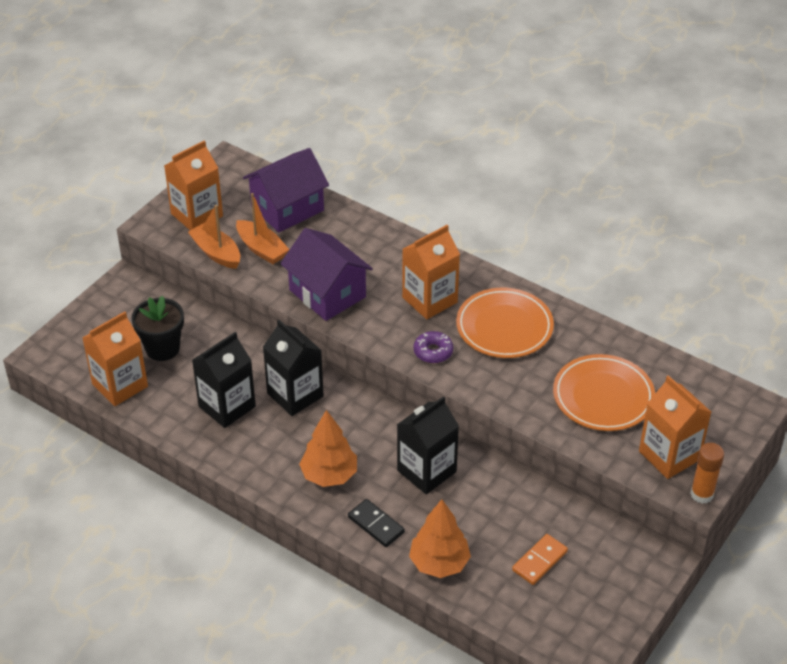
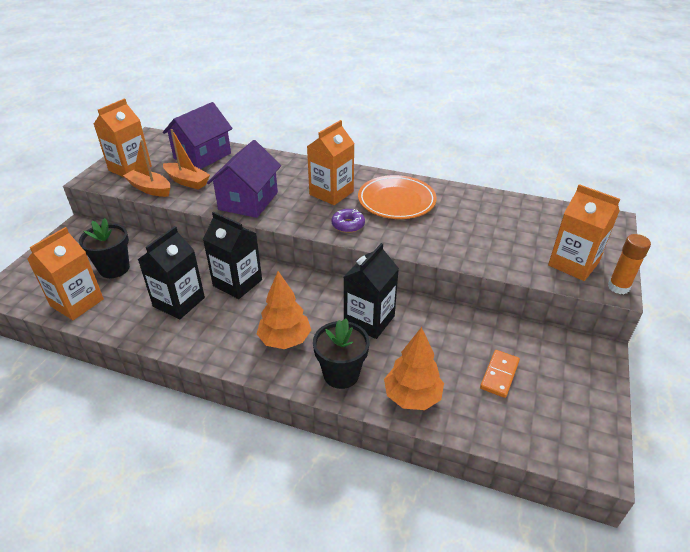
camera: 15 degrees left, 5 degrees down
(327, 293) = (248, 201): purple house -> purple house turned 75 degrees clockwise
(376, 525) = (341, 374): black domino -> black flower pot
(603, 397) = (496, 233): orange plate -> none

